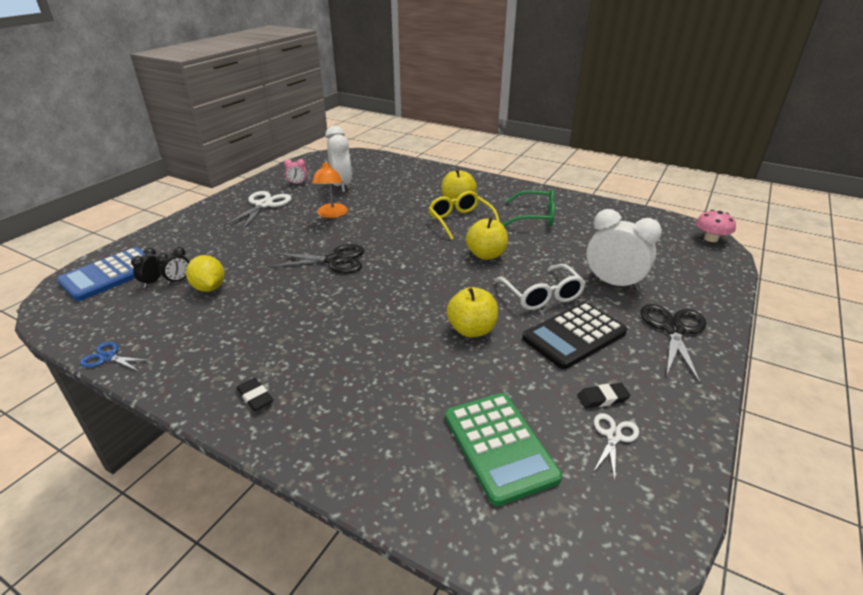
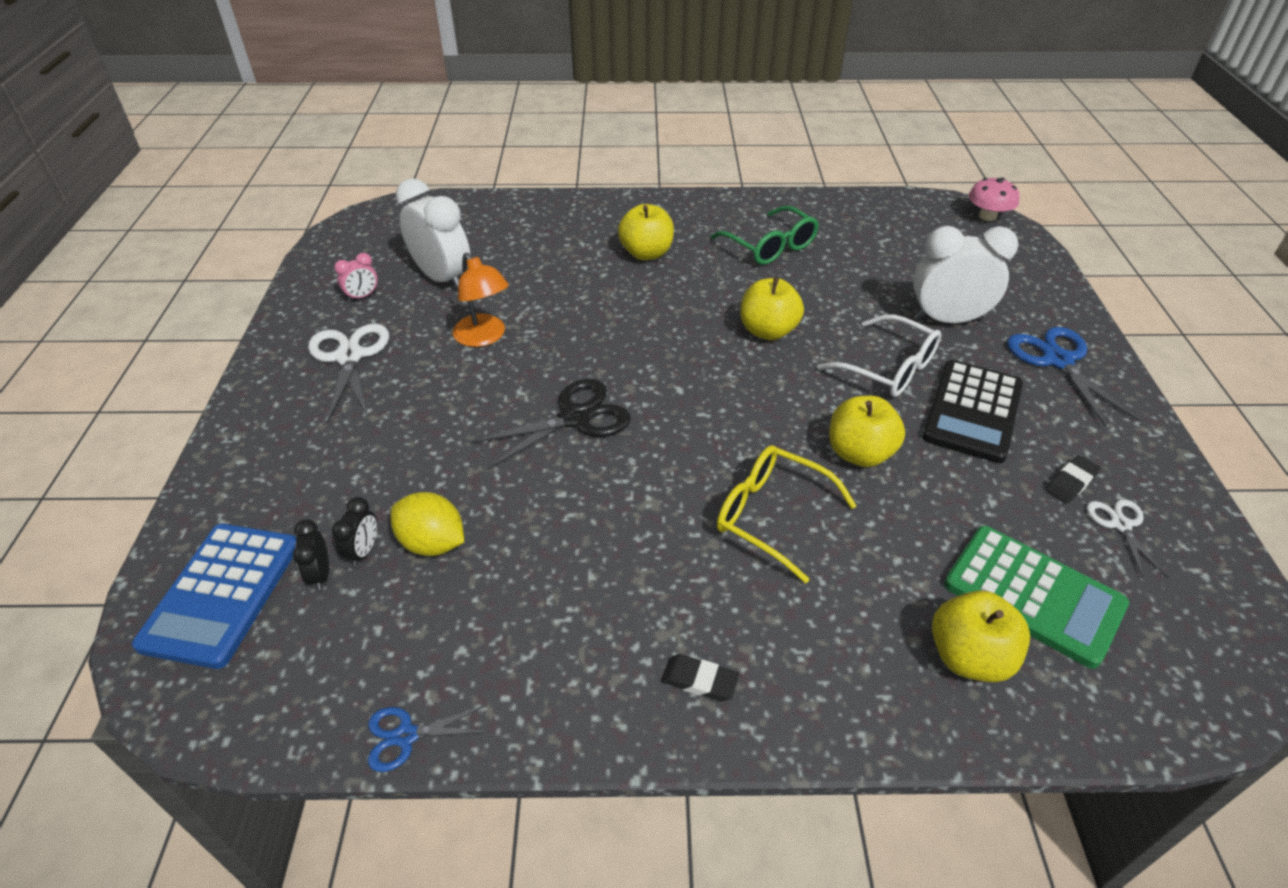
camera: 30 degrees left, 10 degrees up
(416, 458) = (969, 657): none -> yellow apple
(460, 221) = (681, 286): yellow glasses -> yellow glasses (771, 515)
(535, 216) = (770, 246): green glasses -> green glasses turned 75 degrees clockwise
(674, 329) = (1058, 360): black scissors -> blue scissors

